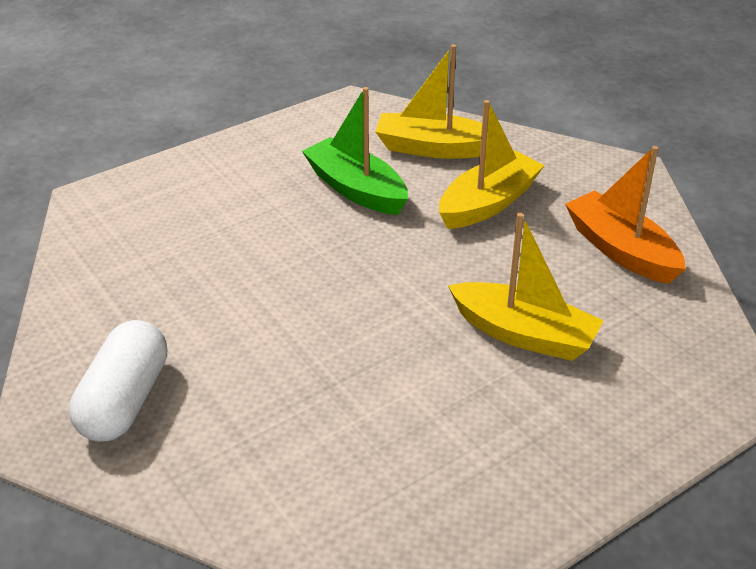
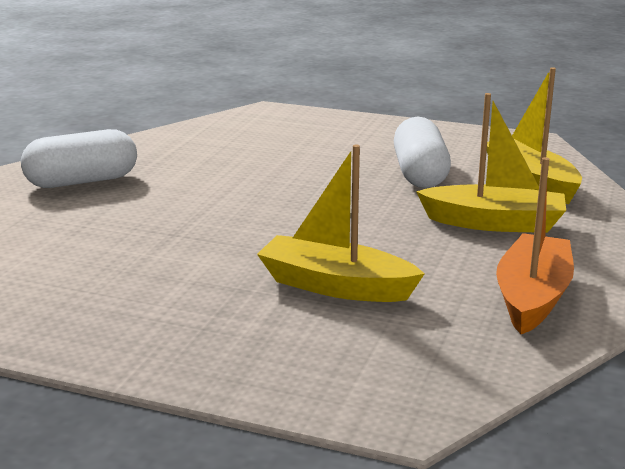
camera: 55 degrees right, 15 degrees down
(356, 189) = (420, 174): green boat -> white capsule
(523, 334) = (336, 286): yellow boat -> yellow boat turned 120 degrees clockwise

